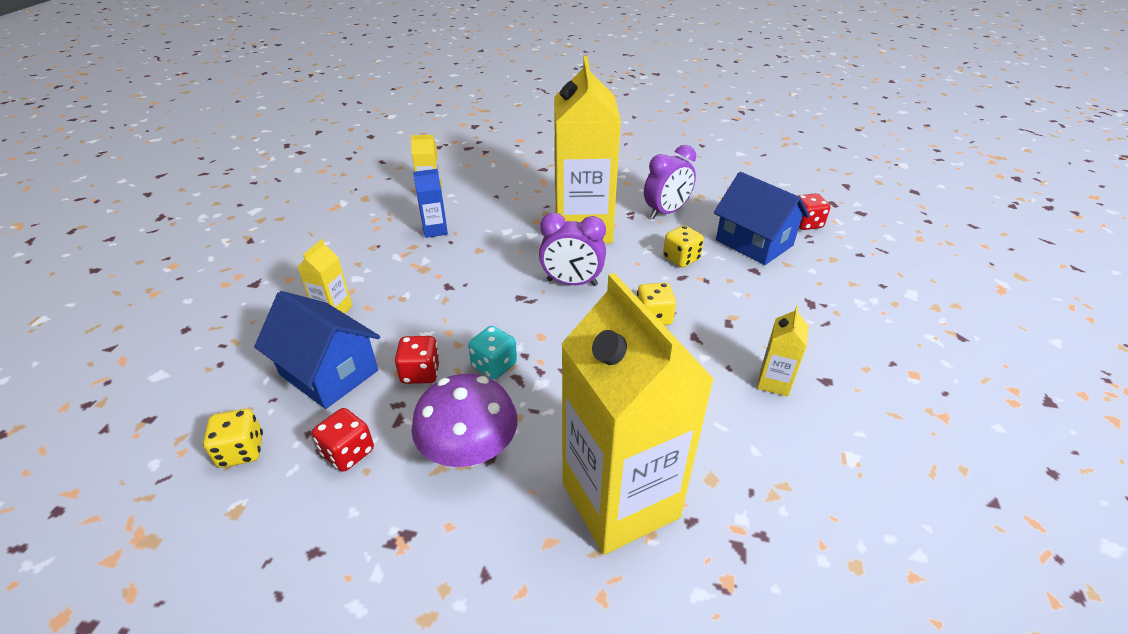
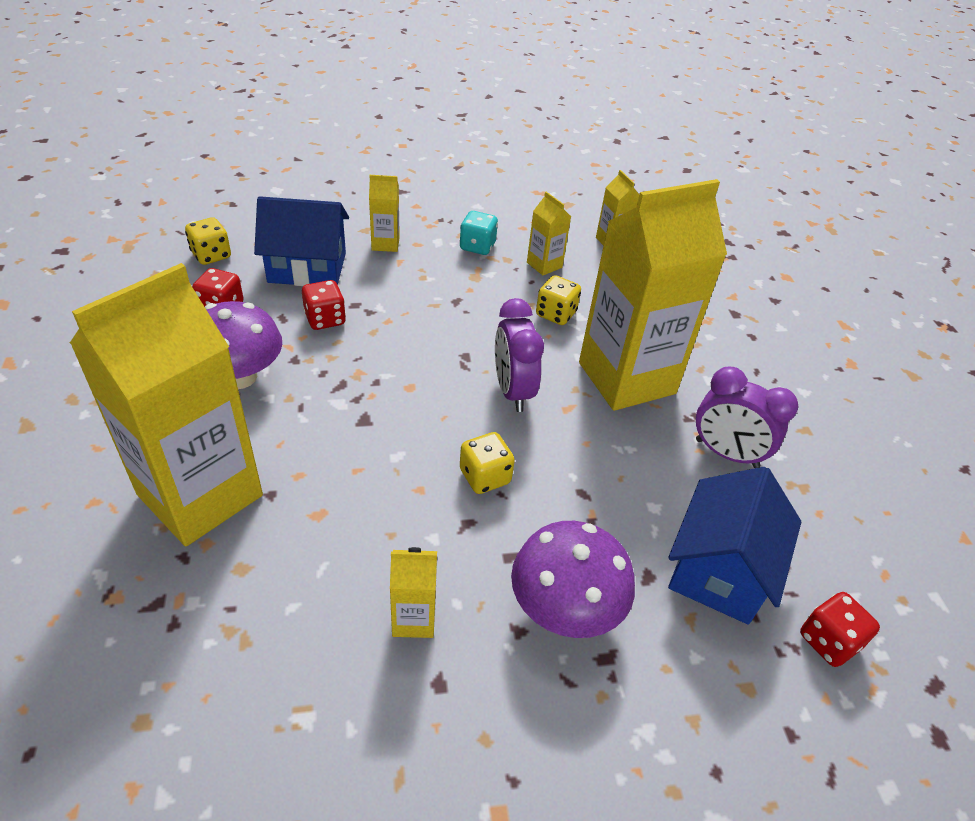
camera: 65 degrees right, 5 degrees up
(329, 372) = (307, 268): blue house -> blue house turned 75 degrees clockwise
(435, 230) = (544, 265): blue carton -> yellow carton
(494, 365) = (352, 364): turquoise dice -> turquoise dice (477, 246)
(681, 259) = (623, 486): yellow dice -> yellow dice (556, 314)
(773, 310) = (565, 607): none -> purple mushroom

